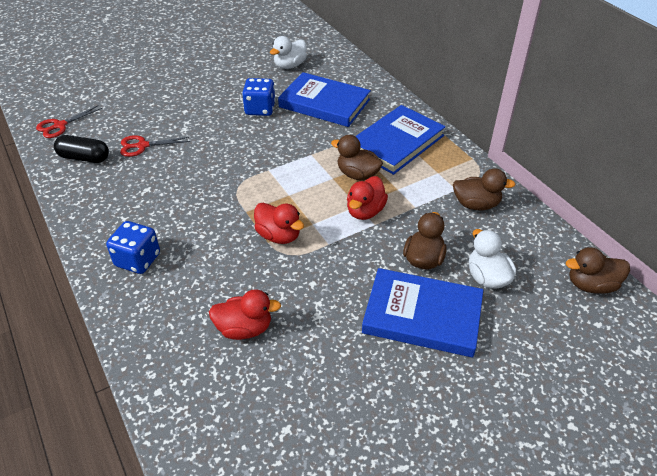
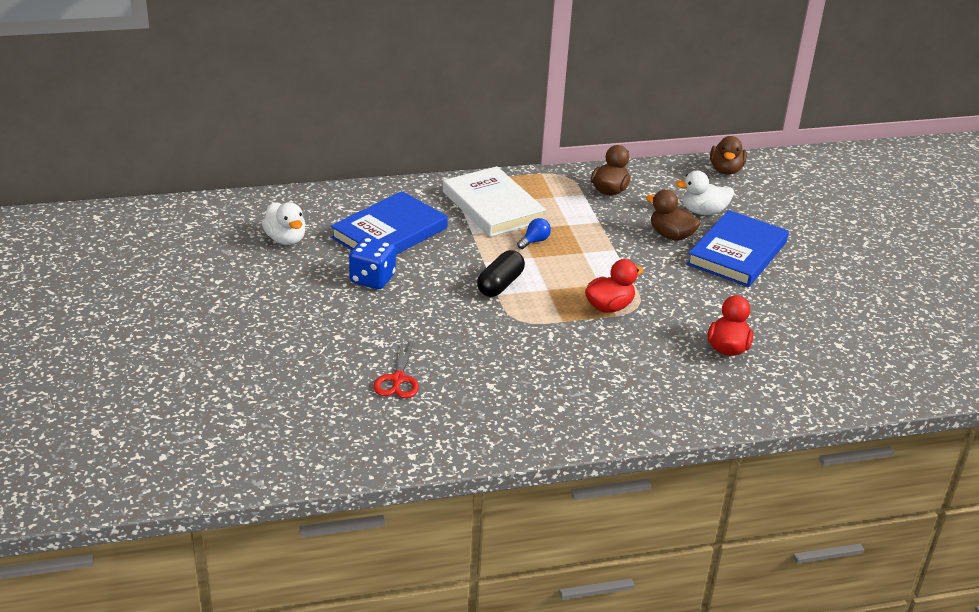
camera: 75 degrees left, 10 degrees down
(60, 125) = (303, 450): red scissors -> none
(84, 158) = (397, 431): black capsule -> black capsule (500, 284)
(138, 260) = (612, 403): blue dice -> none
(357, 175) = (534, 241): brown duck -> blue light bulb
(365, 211) = (594, 250): red duck -> none
(396, 143) = (492, 206): blue book -> white book

